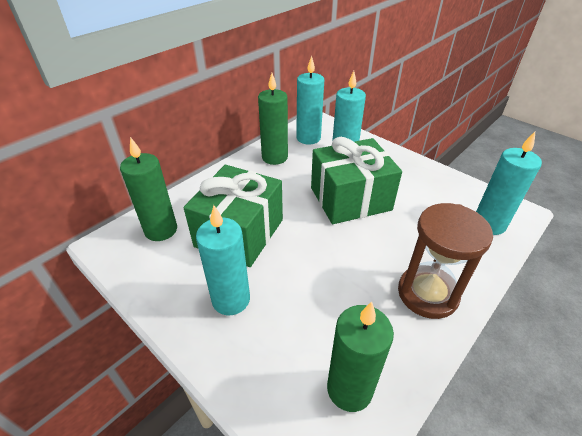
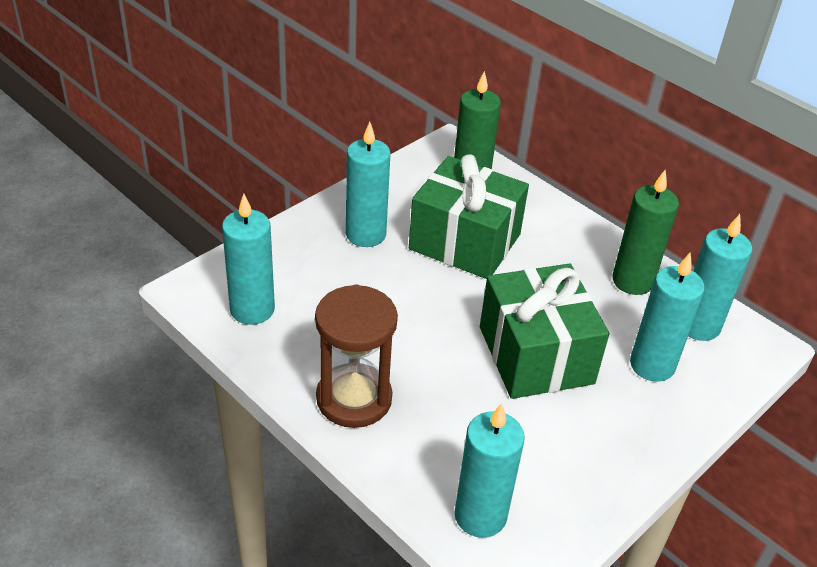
camera: 90 degrees right, 0 degrees up
(349, 389) = (252, 309): green candle -> turquoise candle

